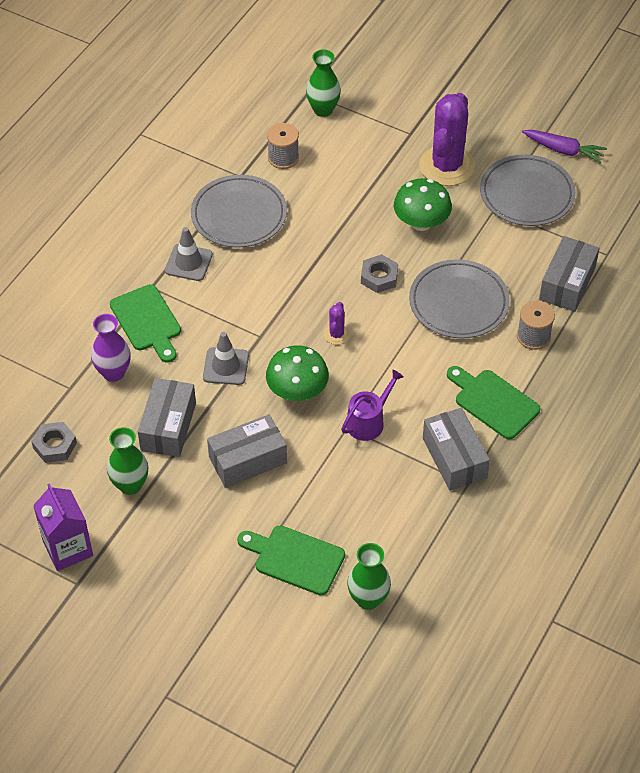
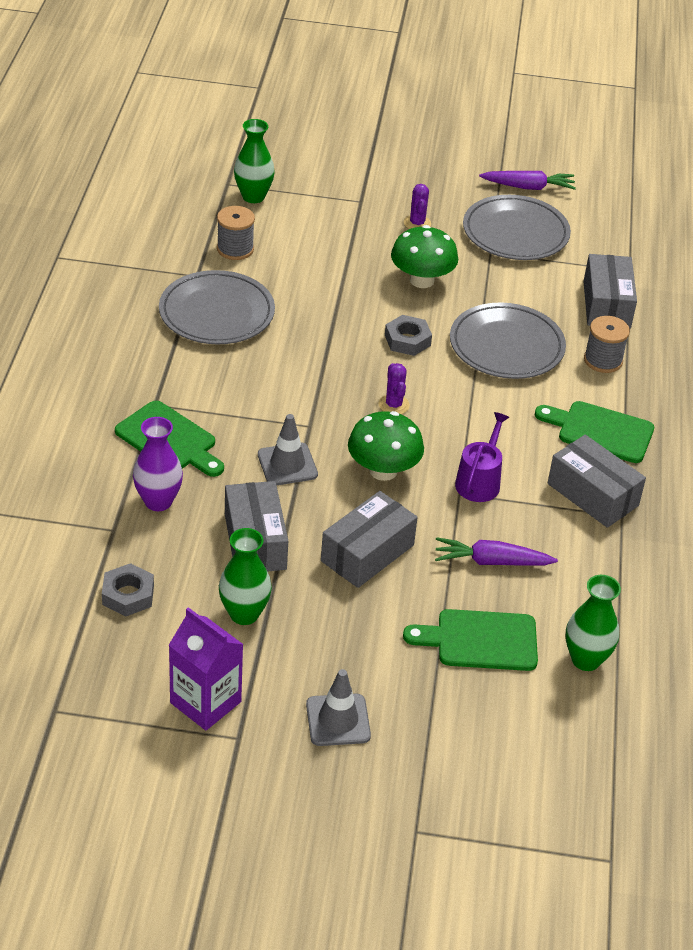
camera: 25 degrees left, 10 degrees down
(188, 263) = (185, 371): grey traffic cone -> grey traffic cone (338, 720)
(340, 494) = (491, 561): none -> purple carrot
(447, 166) = (417, 223): purple cactus -> purple cactus, size x0.43

